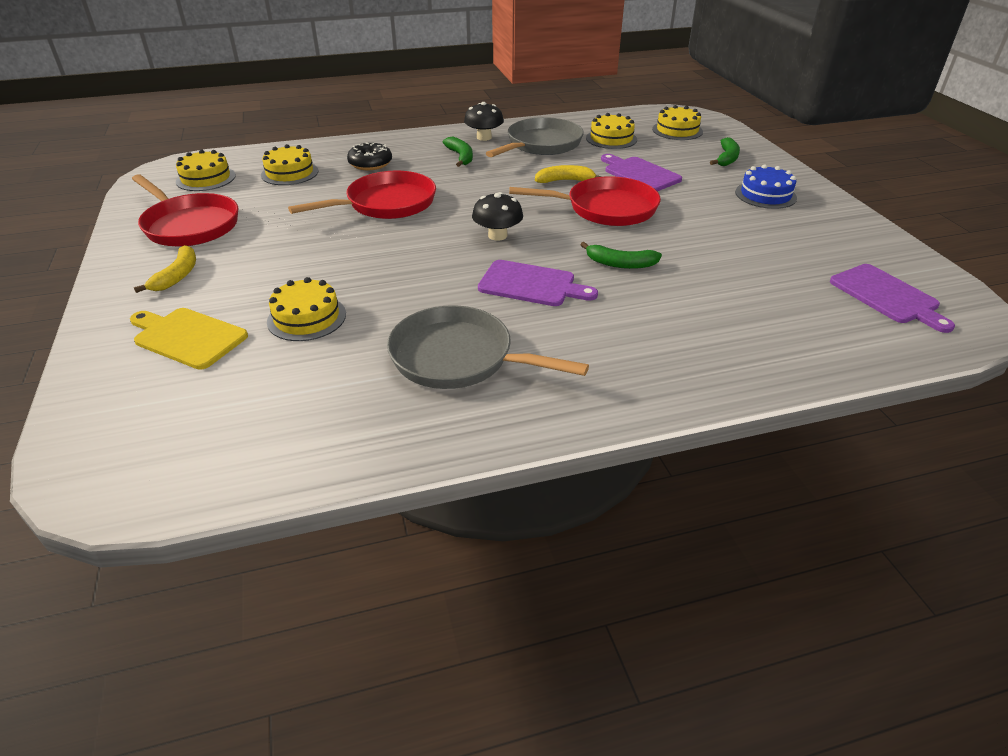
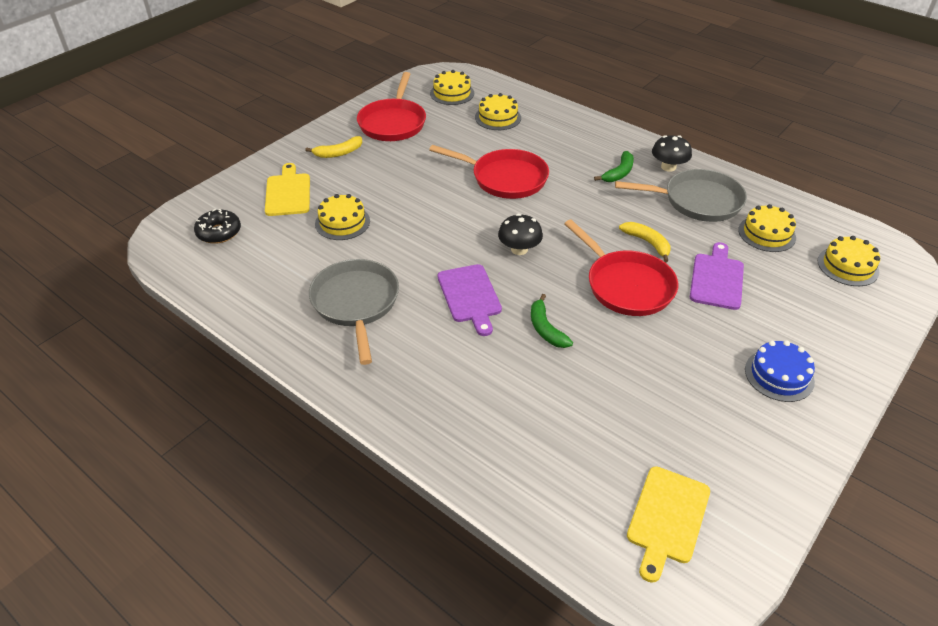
camera: 55 degrees right, 5 degrees up
(370, 164) = (553, 140): black donut -> black donut (219, 232)
(727, 158) = (828, 322): green banana -> none
(887, 296) = (667, 518): purple cutting board -> yellow cutting board

